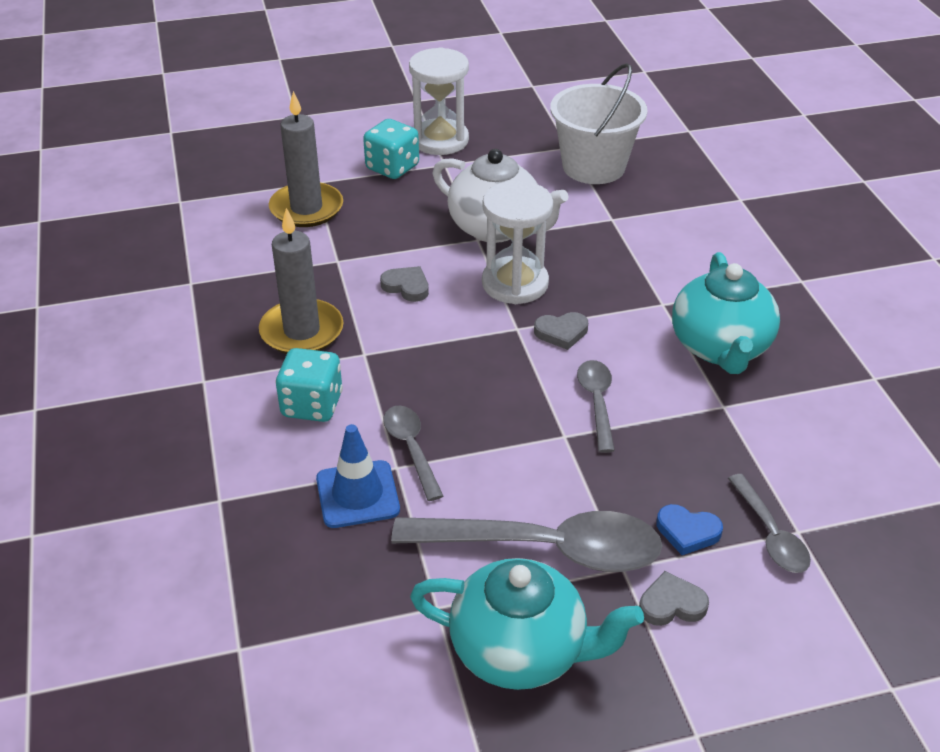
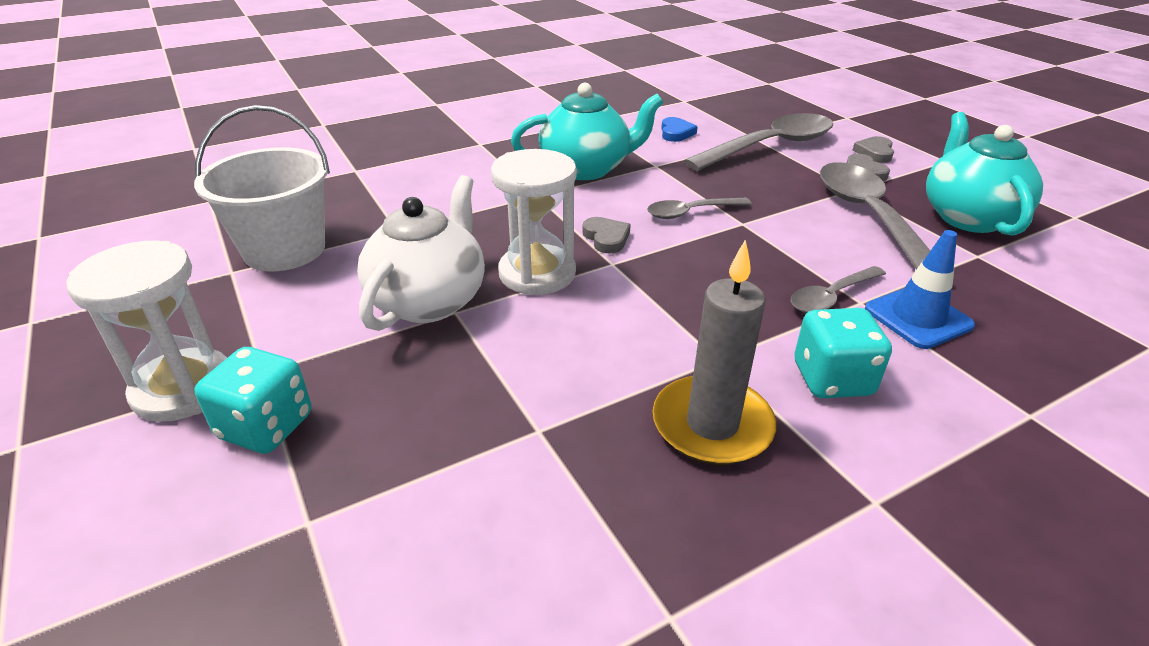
camera: 105 degrees left, 5 degrees down
(306, 208) = (399, 508): grey candle -> none
(406, 286) = (574, 350): grey heart -> grey heart (875, 153)
(687, 532) = (796, 170): blue heart -> blue heart (676, 133)
(770, 534) = (770, 146): grey spoon -> grey spoon, size x1.92

